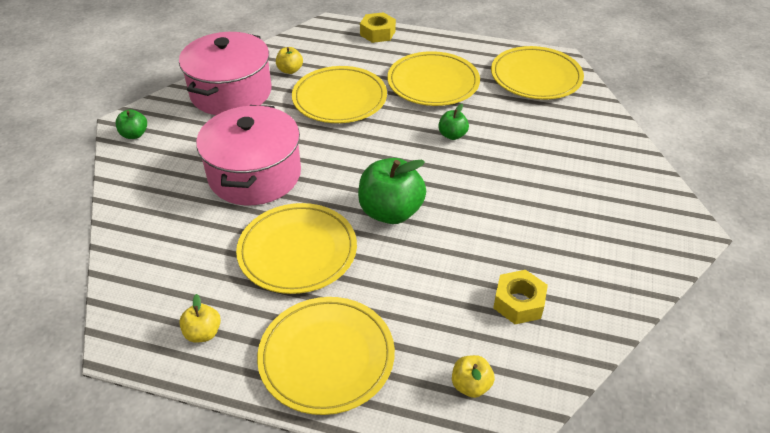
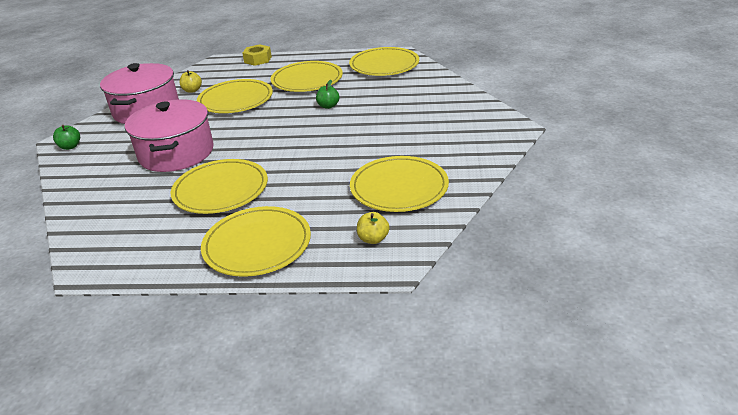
camera: 10 degrees left, 10 degrees down
(203, 333) = (153, 250): yellow apple -> none
(391, 212) = (290, 155): green apple -> none
(518, 302) = (399, 188): yellow nut -> yellow plate

